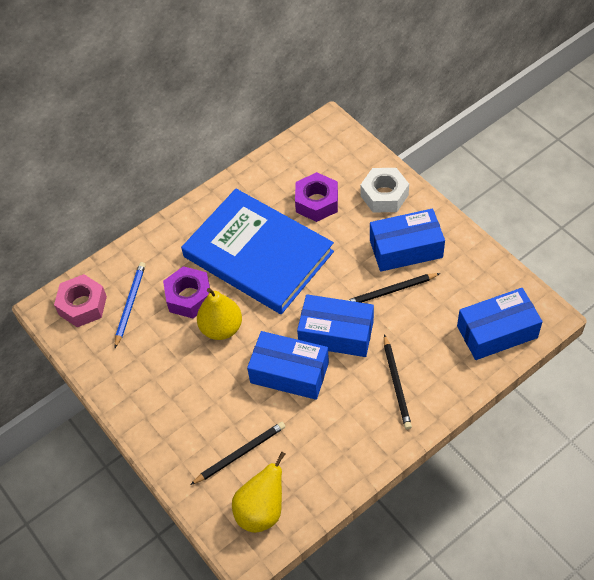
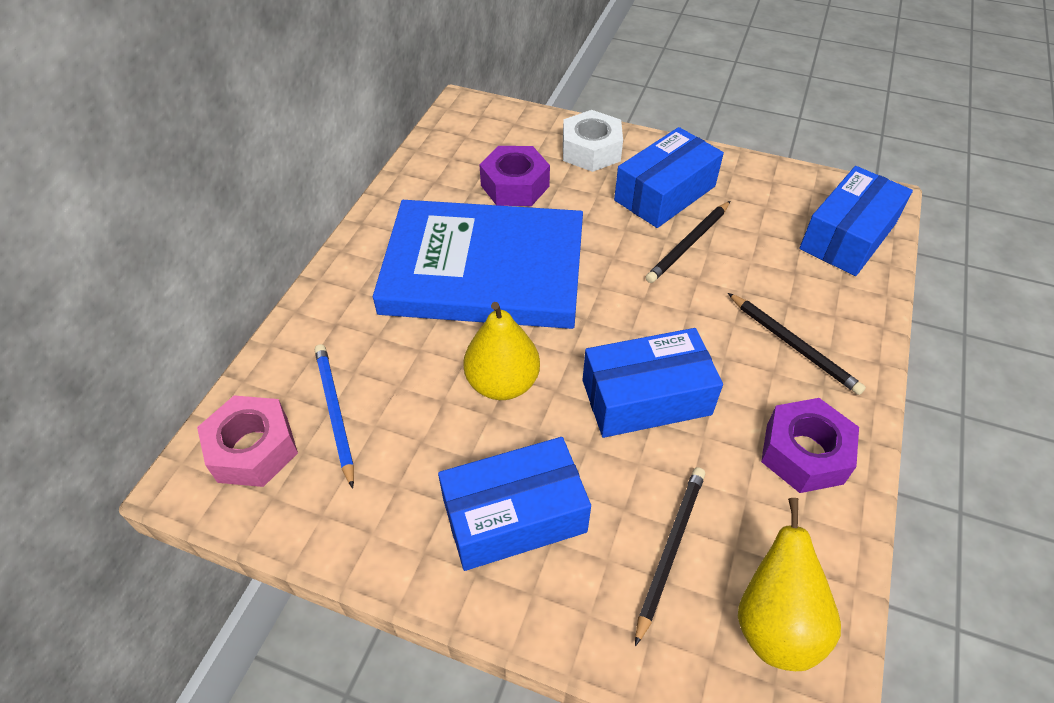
camera: 35 degrees left, 5 degrees down
(189, 297) = (423, 363): purple nut -> purple nut (804, 453)
(336, 333) = (665, 320): blue box -> blue box (514, 516)

